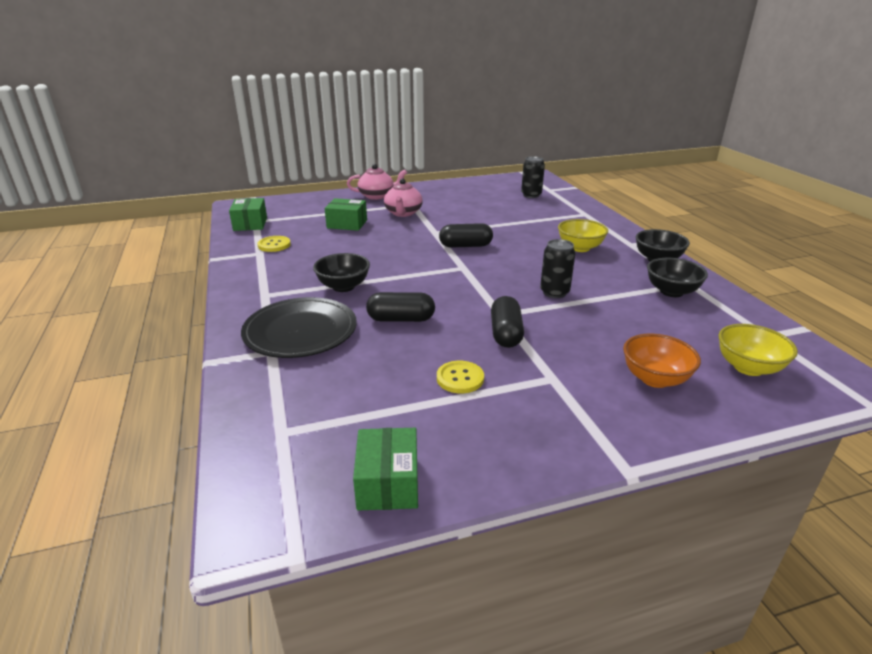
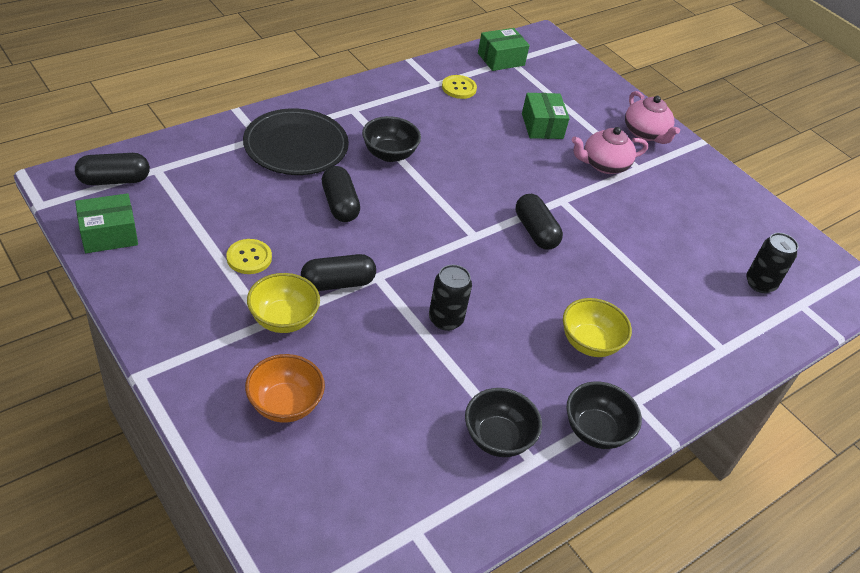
camera: 65 degrees right, 15 degrees up
(282, 471) = (114, 180): none -> black capsule
(748, 367) = (330, 495): yellow bowl -> yellow bowl (283, 319)

